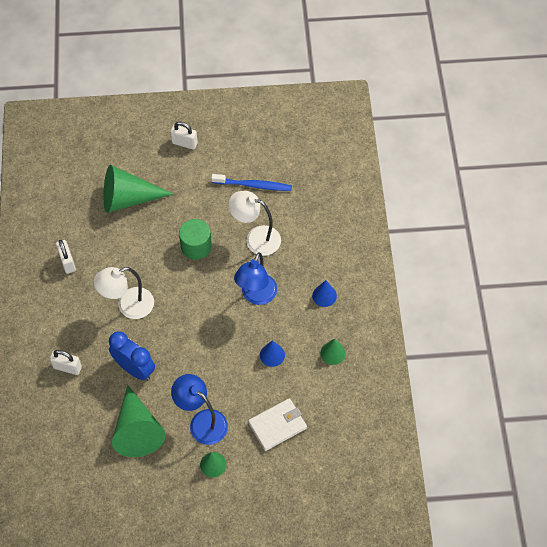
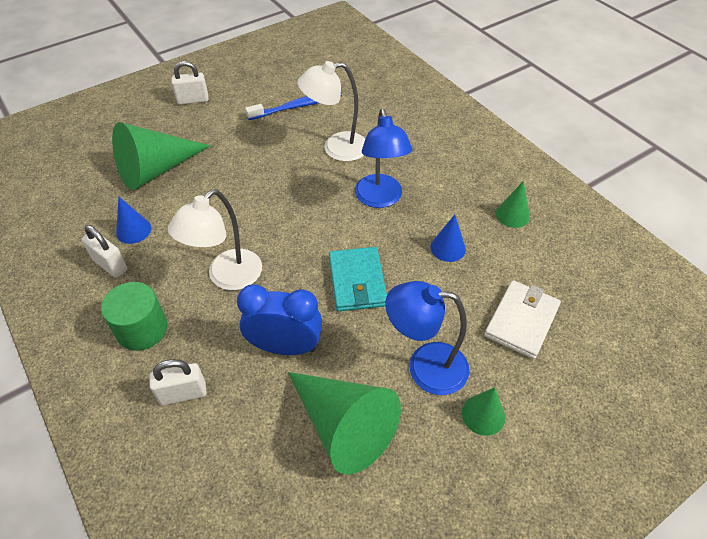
camera: 30 degrees left, 10 degrees down
(196, 246) = (272, 182): green cylinder -> green cylinder (142, 329)
(201, 349) = (357, 281): none -> turquoise wallet
(324, 295) = (454, 167): blue cone -> blue cone (133, 230)

